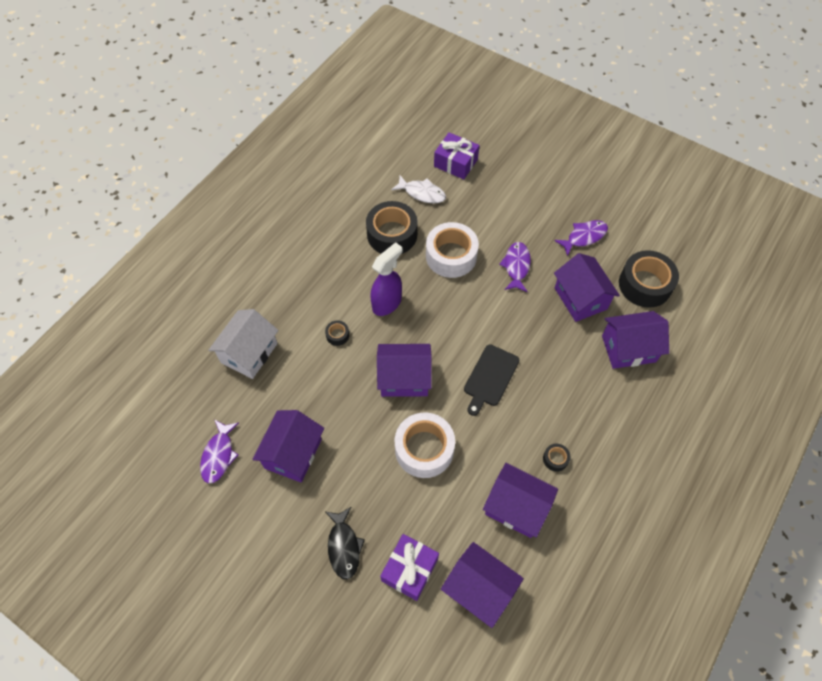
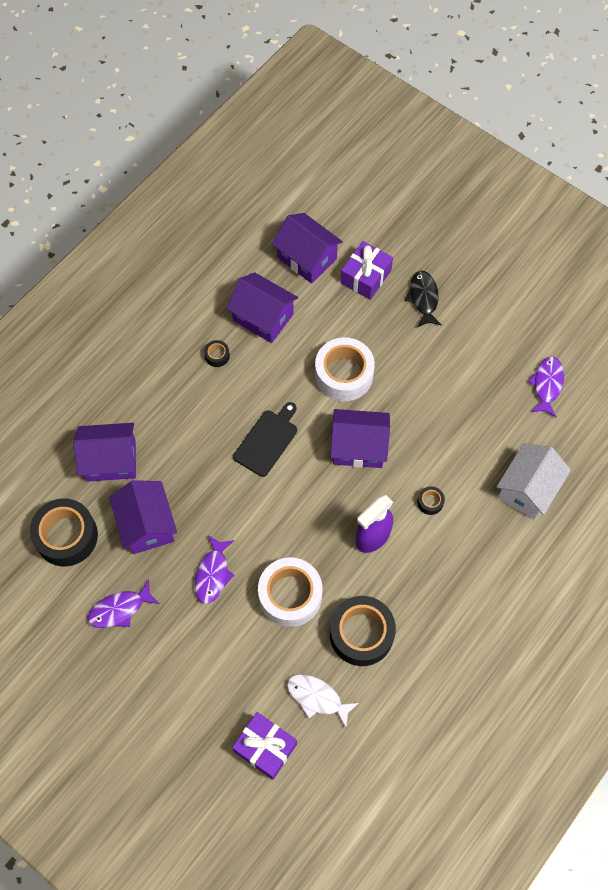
camera: 175 degrees left, 5 degrees up
(293, 453) = (473, 381): purple house -> none

